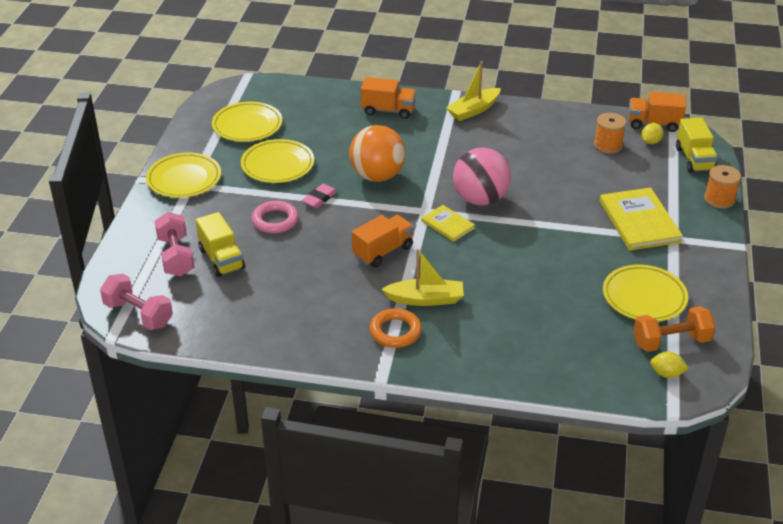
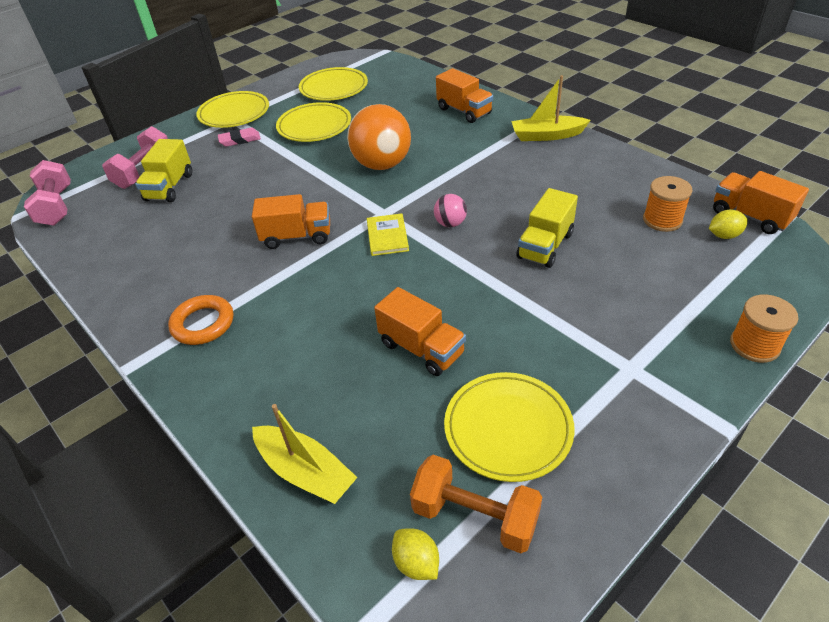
camera: 40 degrees right, 5 degrees up
(275, 220) = (250, 171): pink ring -> none
(319, 198) = (309, 166): pink eraser -> pink eraser (240, 140)
(425, 299) = (271, 303): yellow boat -> yellow boat (305, 472)
(480, 199) = (450, 223): pink ball -> pink ball, size x0.47
(553, 280) = (421, 348): none -> orange truck
(639, 221) = (607, 325): yellow book -> none
(694, 159) = (767, 278): yellow truck -> yellow truck (545, 246)

